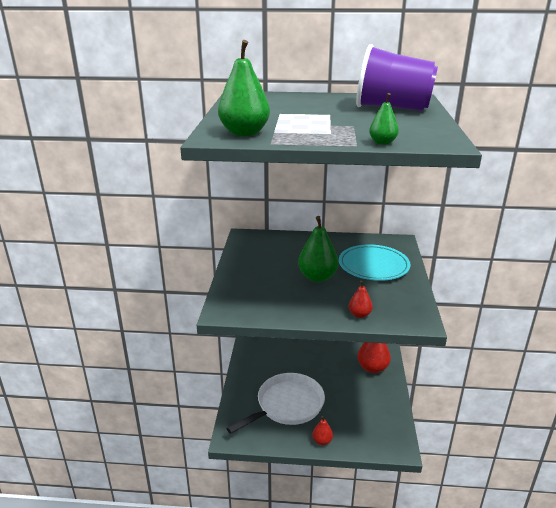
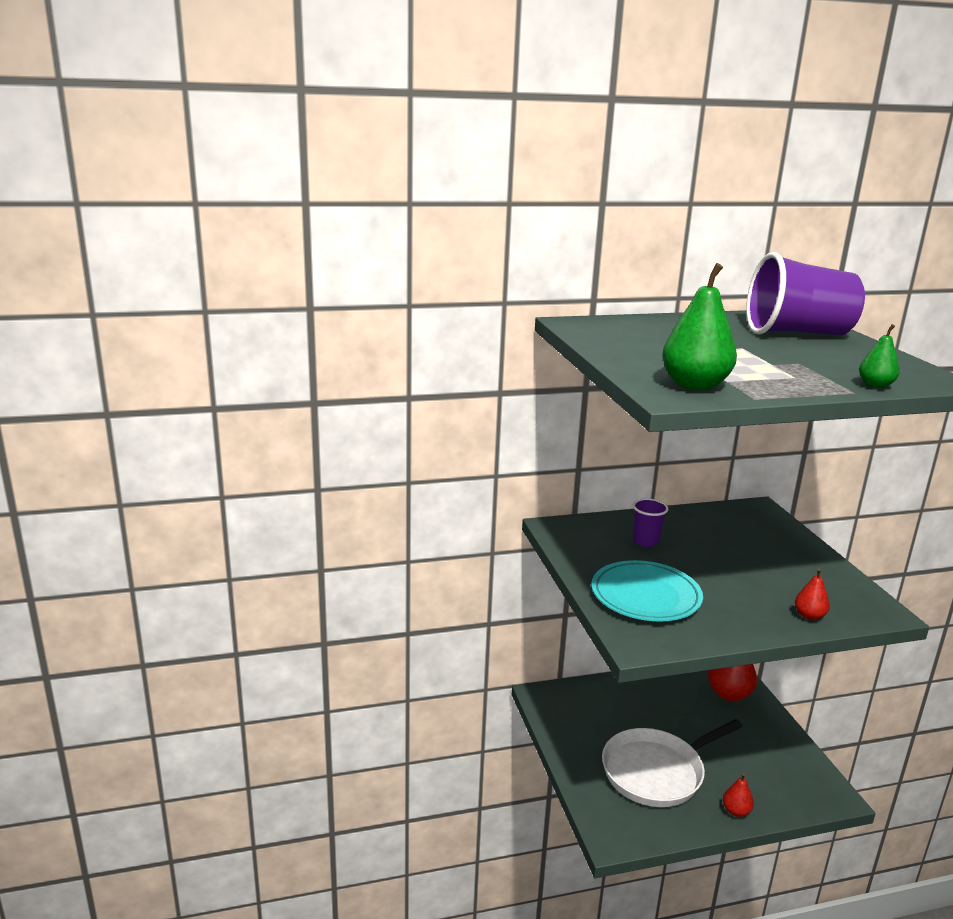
camera: 20 degrees left, 5 degrees down
(287, 405) = (656, 772): white pan -> white pan turned 150 degrees counterclockwise
(295, 251) = (646, 541): none -> purple cup
(317, 277) = (710, 573): green pear -> none
(373, 266) = (762, 547): turquoise plate -> turquoise plate (645, 596)

